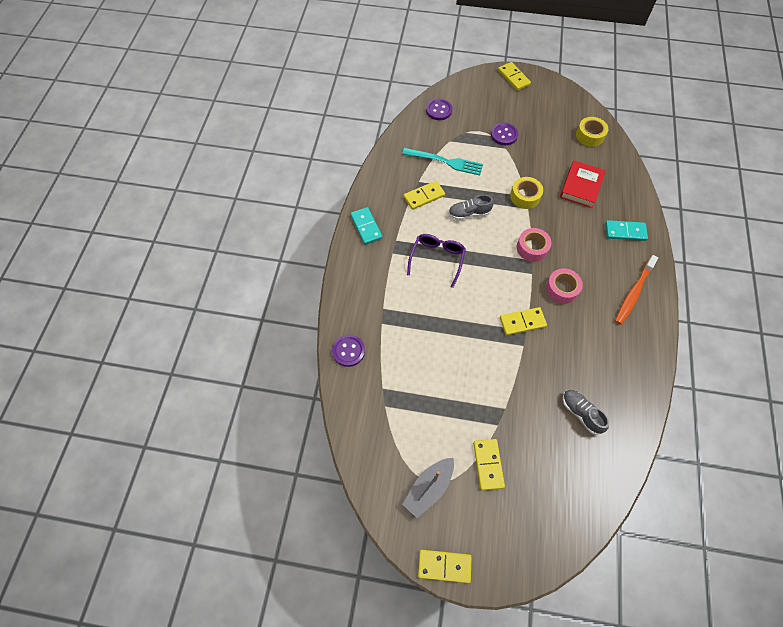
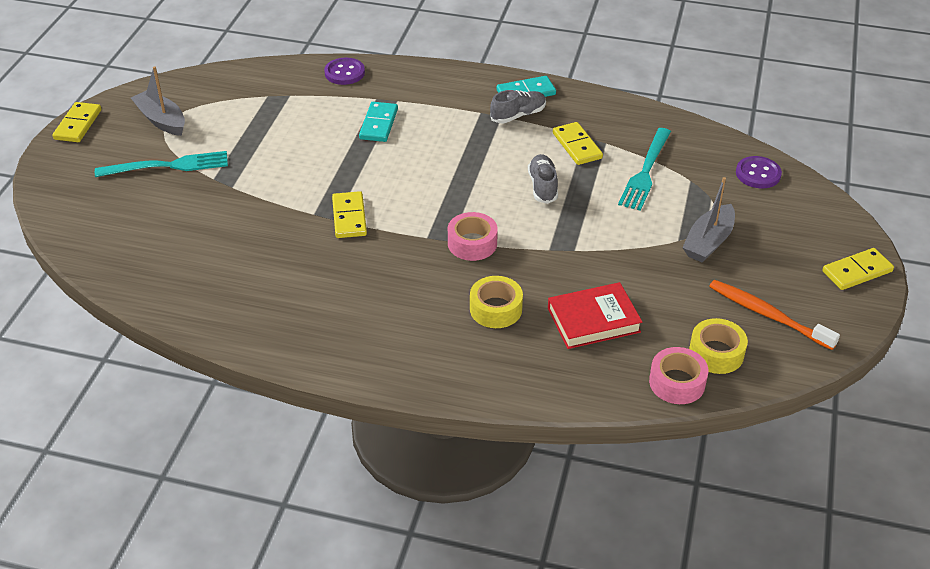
camera: 95 degrees right, 20 degrees down
(437, 259) = (465, 149): purple glasses -> none
(488, 464) = (169, 166): yellow domino -> turquoise fork
(504, 135) = (708, 242): purple button -> grey boat
(525, 196) = (573, 249): yellow tape -> yellow tape (496, 309)
(562, 289) = (394, 264): pink tape -> pink tape (677, 383)
(581, 186) = (593, 320): red book -> red book turned 45 degrees counterclockwise
(581, 413) = (202, 253): grey shoe -> grey shoe (518, 115)
(625, 231) = (492, 358): turquoise domino -> turquoise domino (379, 124)
(633, 293) = (372, 344): orange toothbrush -> orange toothbrush (768, 315)

